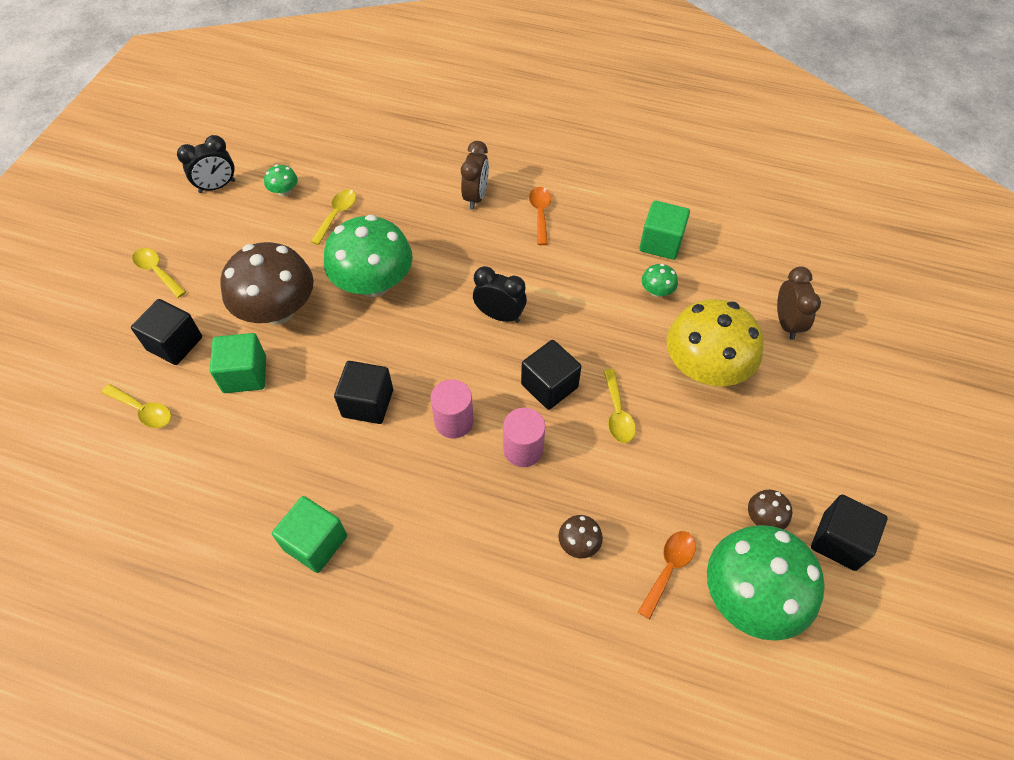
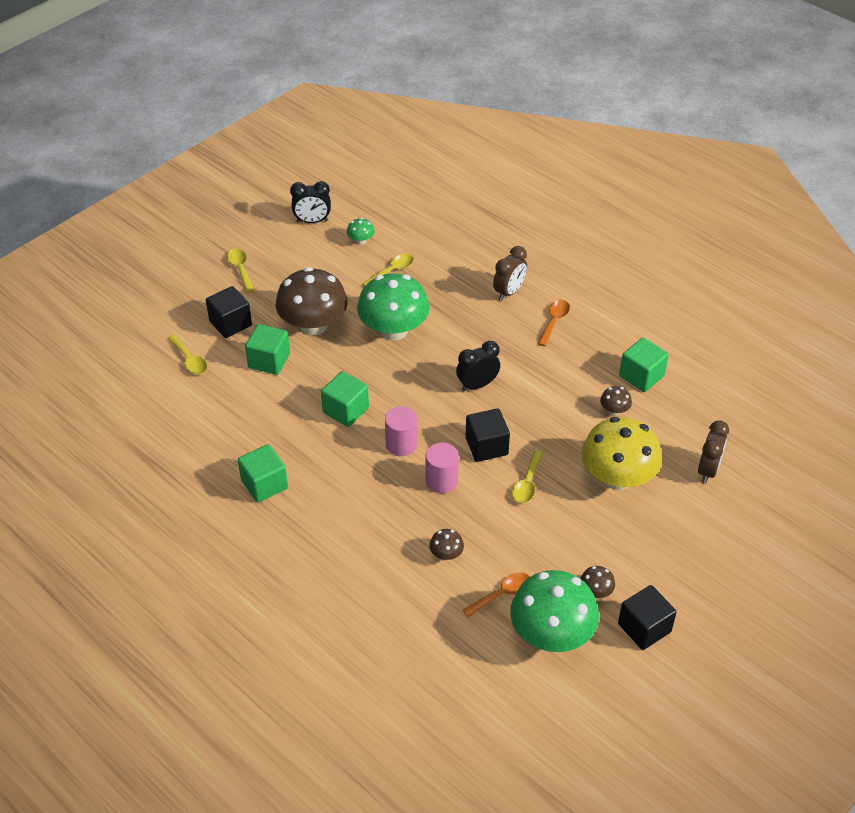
camera: 25 degrees right, 10 degrees down
(367, 403) = (346, 410): black cube -> green cube
(500, 315) = (477, 385): black clock -> black clock turned 75 degrees counterclockwise
(657, 291) = (614, 410): green mushroom -> brown mushroom

